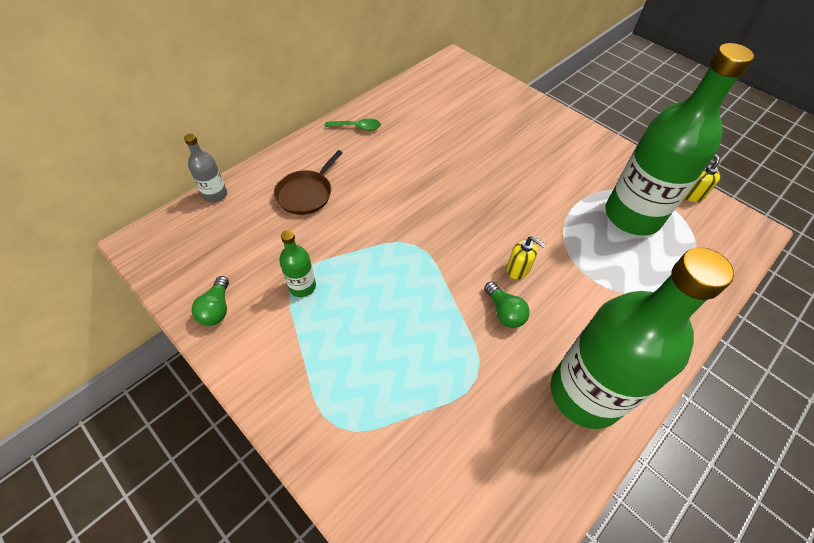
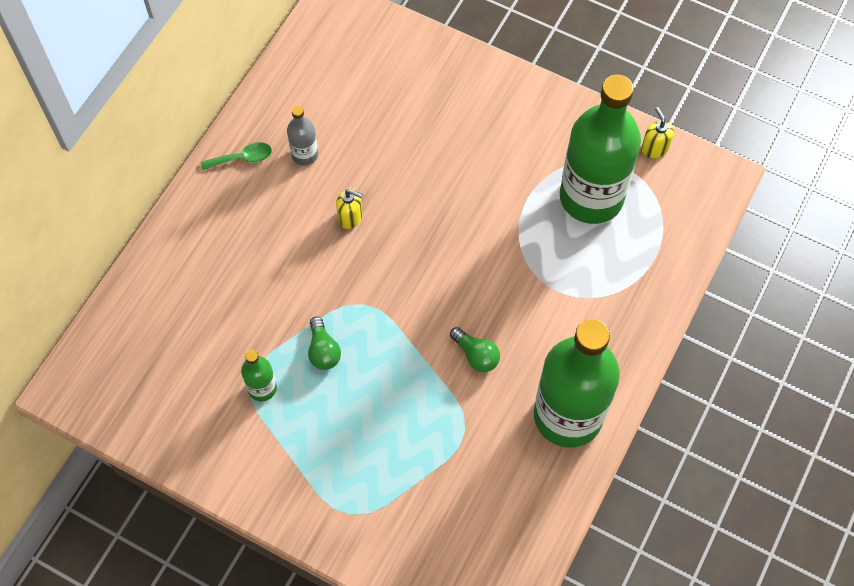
camera: 15 degrees left, 10 degrees up
(215, 195) = (115, 306): grey bottle -> grey bottle (304, 155)
(217, 309) = (185, 438): green light bulb -> green light bulb (323, 350)
(306, 193) = (219, 273): brown pan -> none
(518, 269) = (480, 302): yellow soap dispenser -> yellow soap dispenser (350, 217)

